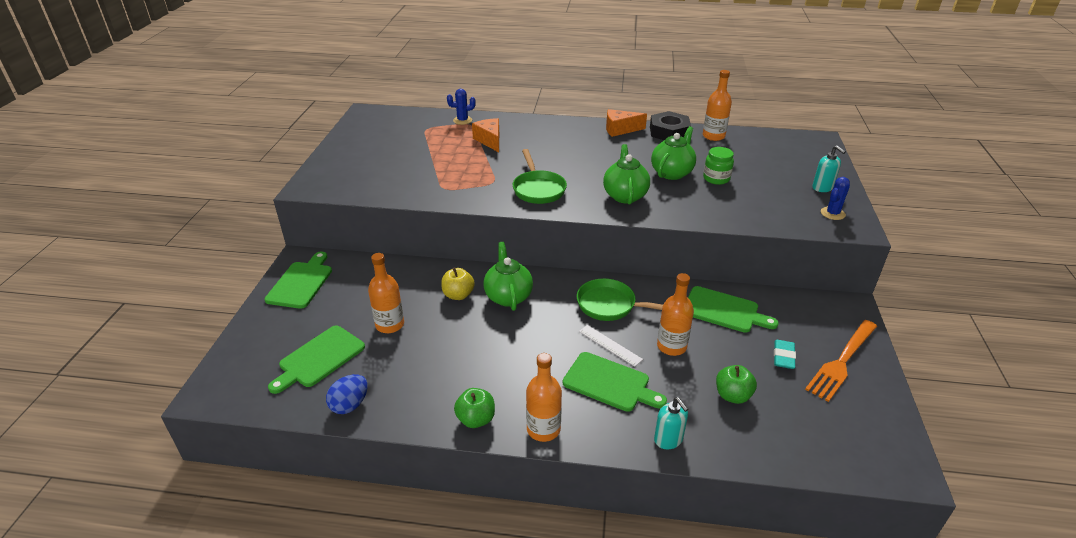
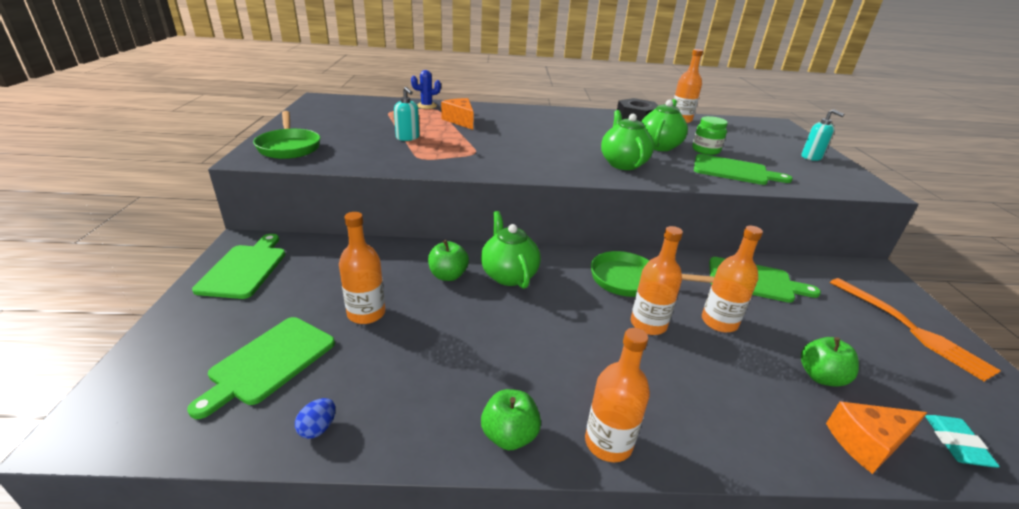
camera: 10 degrees left, 5 degrees down
(350, 405) = (318, 428): blue egg -> blue egg, size x0.64
(458, 295) = (448, 275): yellow apple -> green apple
(538, 189) = (527, 159): green pan -> green pan (289, 147)
(609, 383) = (668, 370): green cutting board -> green cutting board (733, 171)
(610, 345) = (648, 324): white ruler -> orange bottle
(620, 130) = (589, 114): orange cheese -> orange cheese (867, 443)
(668, 440) = (778, 443): turquoise soap dispenser -> turquoise soap dispenser (407, 138)
(783, 357) = (847, 327): turquoise eraser -> turquoise eraser (956, 443)
(832, 213) = (839, 177): blue cactus -> none
(842, 361) = (910, 328): orange fork -> orange fork turned 60 degrees counterclockwise

